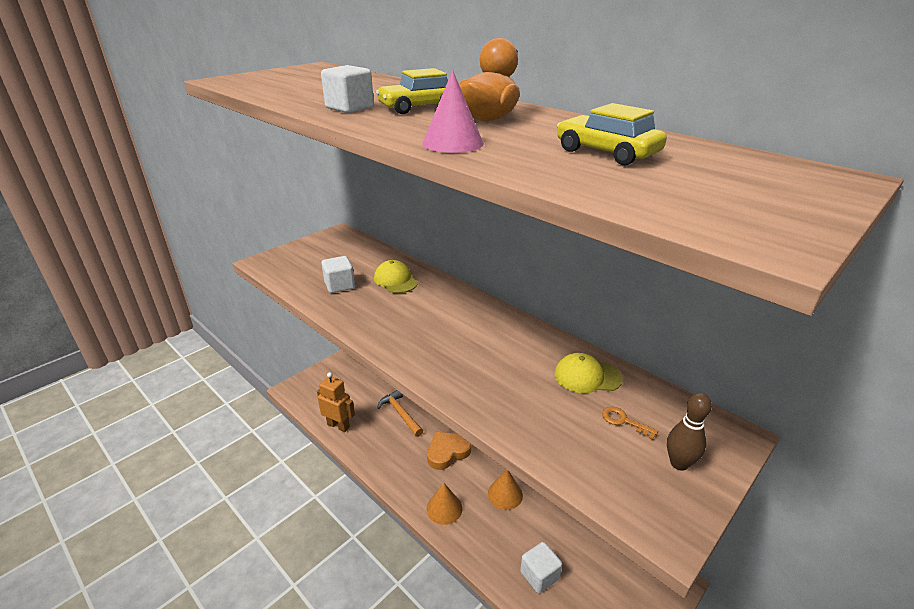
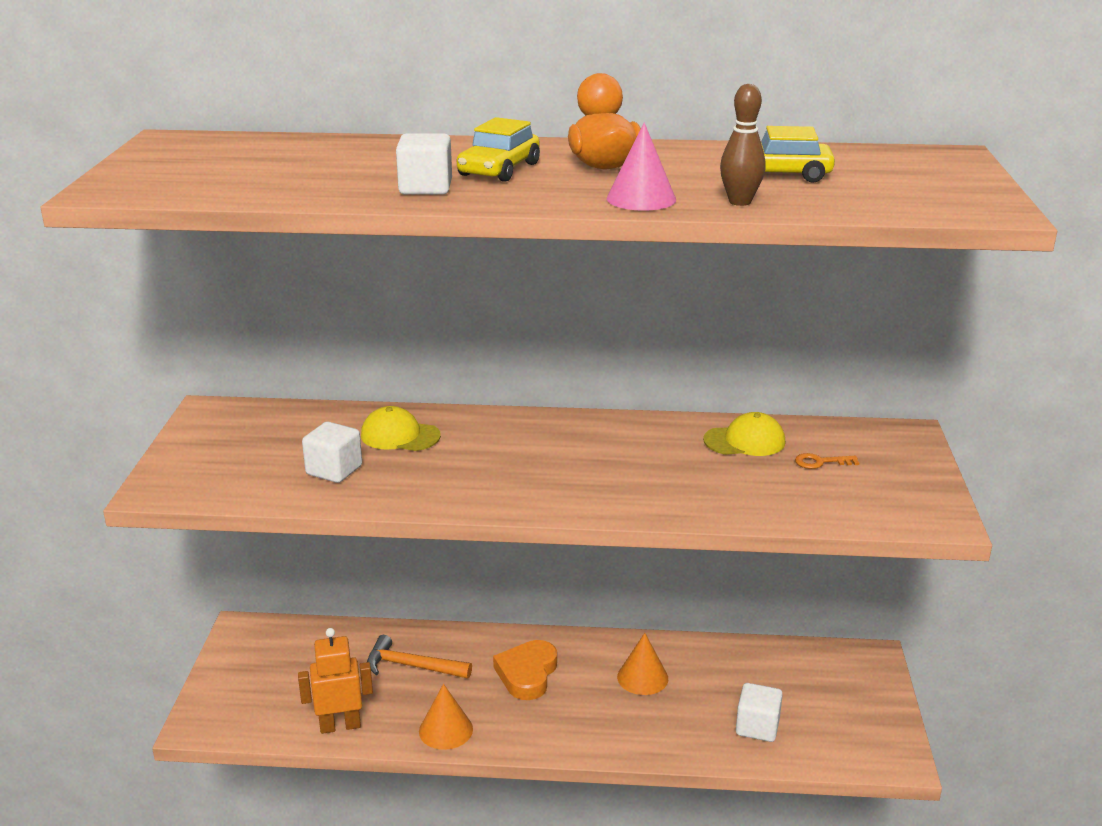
camera: 40 degrees left, 5 degrees down
(444, 508) = (592, 730): orange cone -> orange cone (446, 730)
(587, 376) = (745, 441): yellow cap -> yellow cap turned 150 degrees counterclockwise
(679, 463) = (896, 472): brown bowling pin -> brown bowling pin (740, 202)

